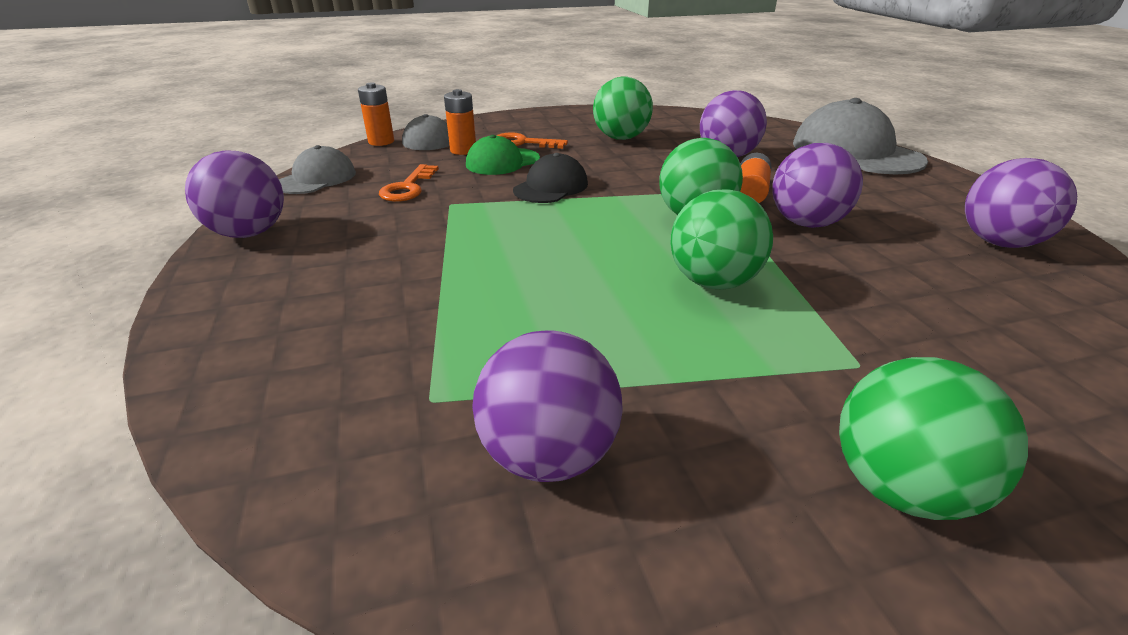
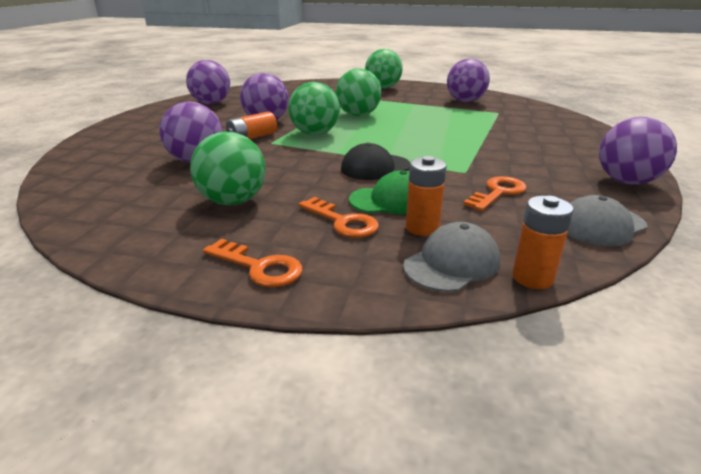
camera: 150 degrees left, 5 degrees down
(541, 119) = (259, 267): none -> orange key
(855, 152) = (107, 143): grey cap -> none

